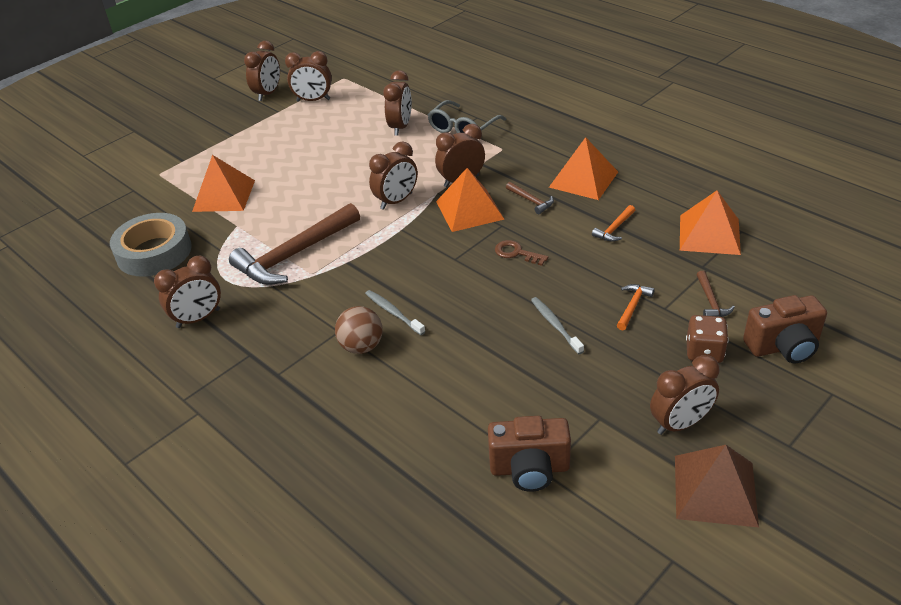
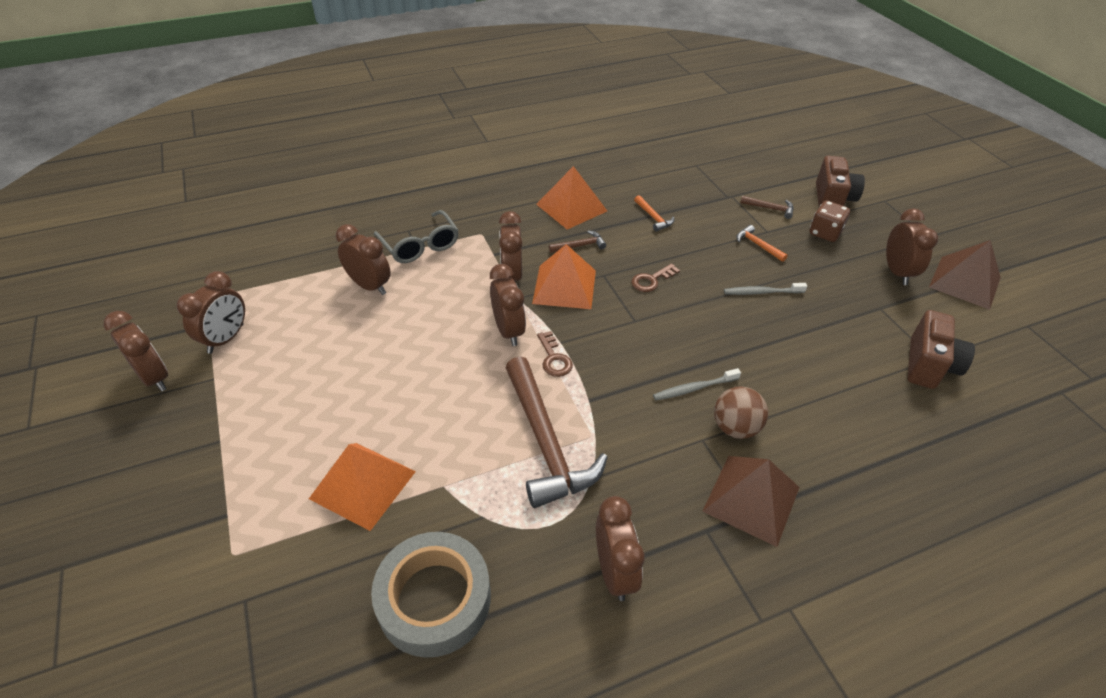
camera: 70 degrees left, 5 degrees up
(290, 372) = (751, 499): none -> brown pyramid
(381, 231) = (554, 358): none -> brown key
(709, 234) = (691, 179): orange pyramid -> none

